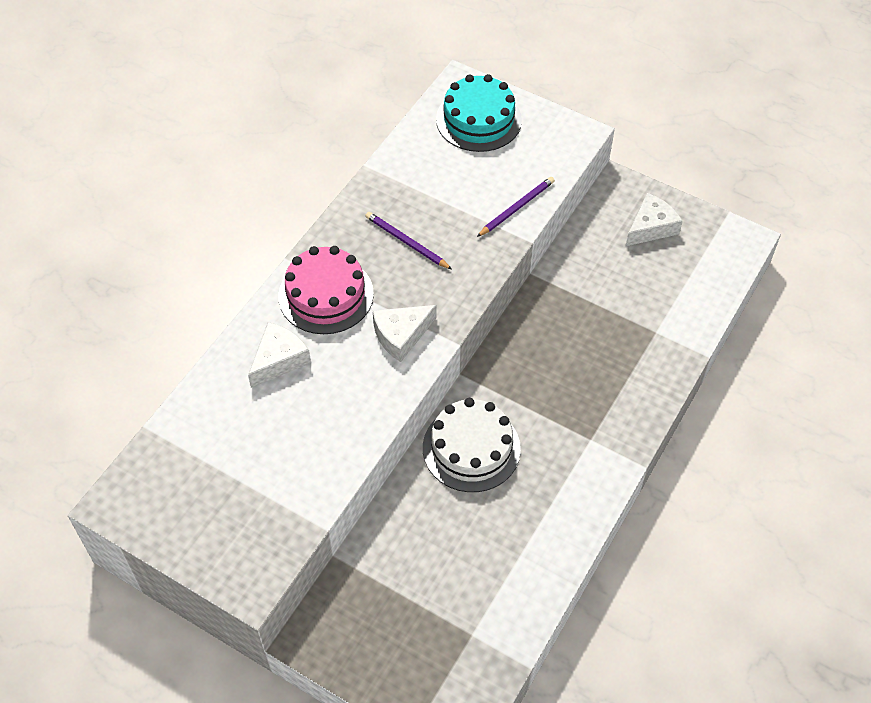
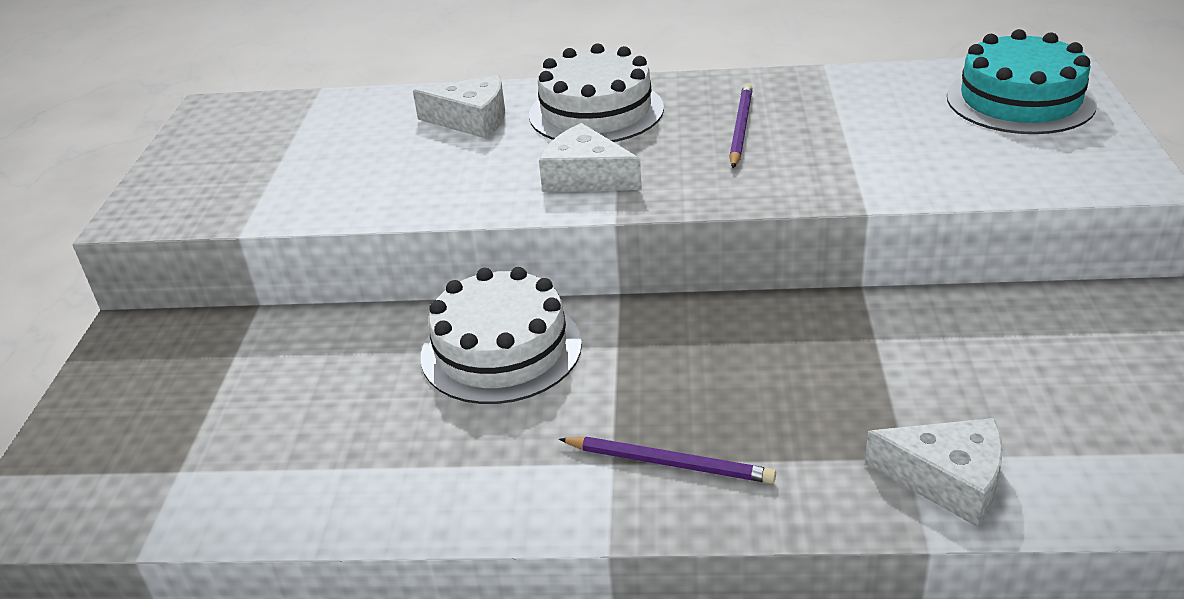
camera: 65 degrees right, 20 degrees down
(326, 295) = (596, 111): pink cake -> white cake
(516, 208) = (911, 179): purple pencil -> purple pencil (668, 463)
(651, 227) = (1115, 368): white cheese -> white cheese (947, 480)

